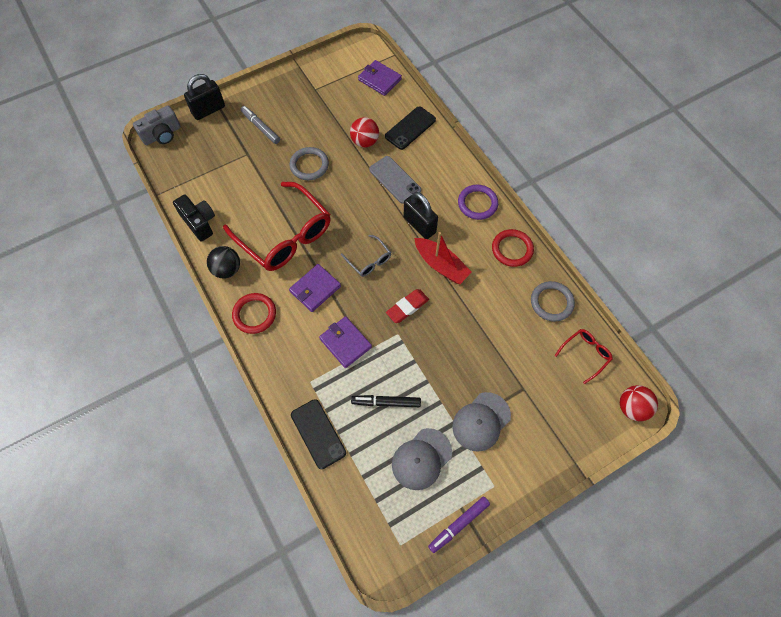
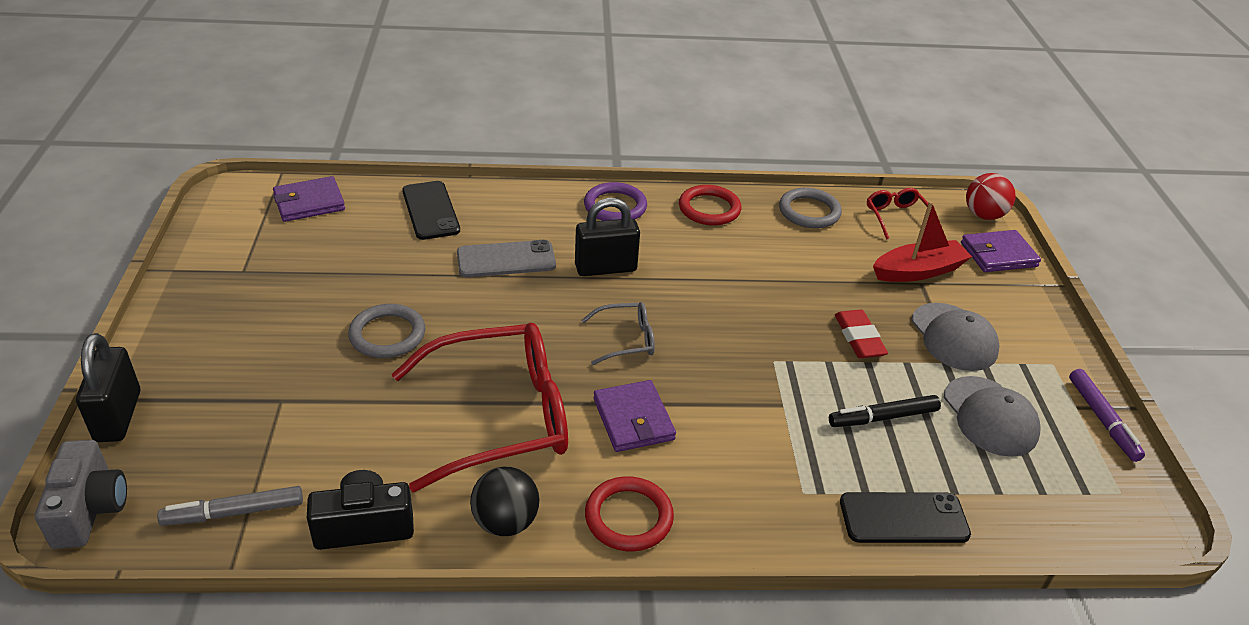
camera: 65 degrees left, 25 degrees down
(260, 127) = (243, 362): grey marker -> grey marker (234, 512)
(345, 343) = (756, 422): purple wallet -> purple wallet (998, 255)
(365, 141) = (406, 260): red ball -> none
(386, 402) = (883, 417): black marker -> black marker turned 45 degrees clockwise
(407, 307) = (735, 333): red eraser -> red eraser (859, 338)
(441, 265) = (688, 275): red boat -> red boat (918, 271)

